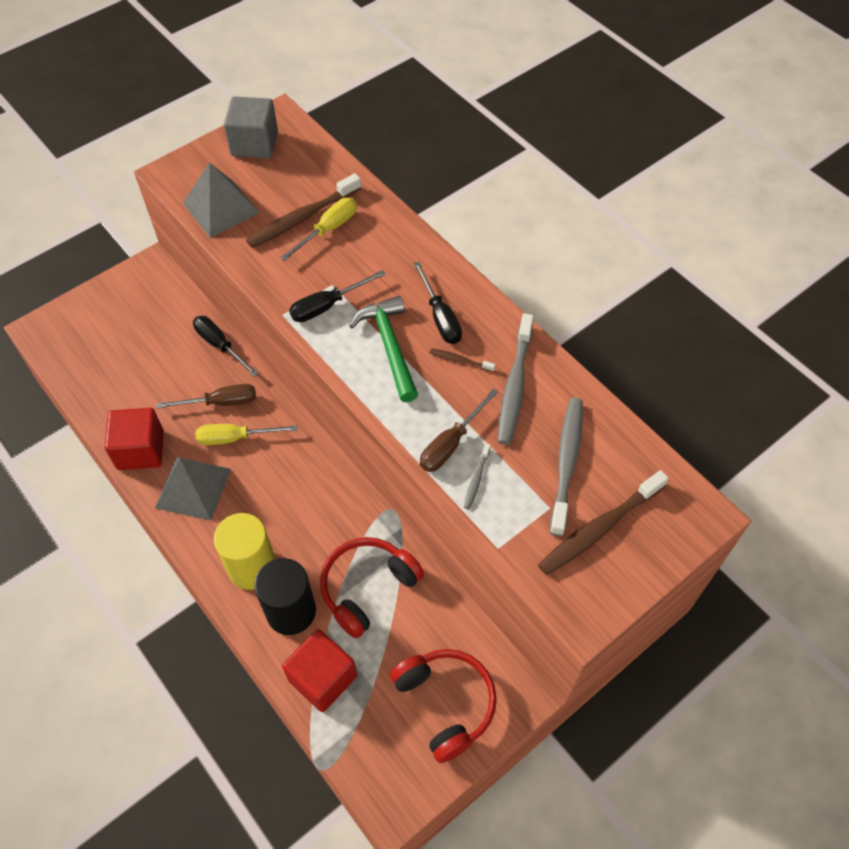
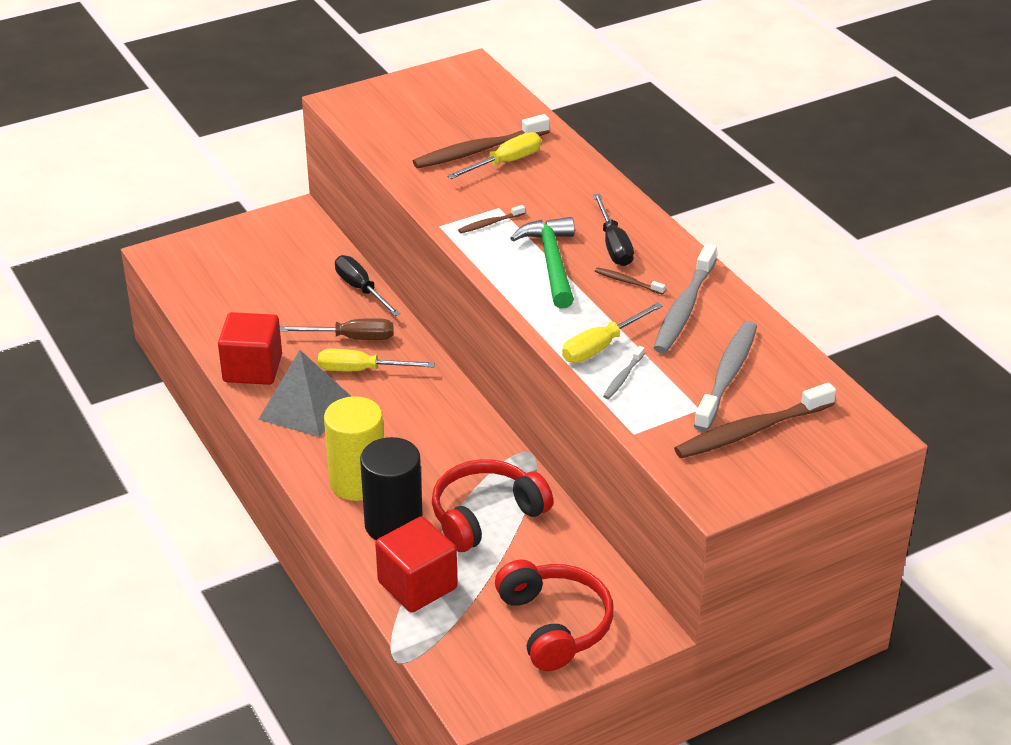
camera: 10 degrees right, 20 degrees down
(221, 207) = (390, 134): grey pyramid -> none
(254, 144) = (439, 86): grey cube -> none
(327, 306) = (490, 223): black screwdriver -> brown toothbrush
(451, 444) = (601, 346): brown screwdriver -> yellow screwdriver

